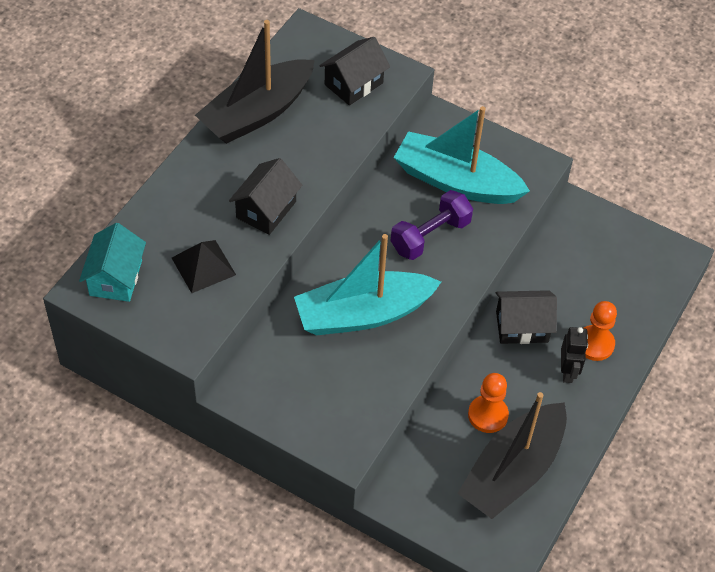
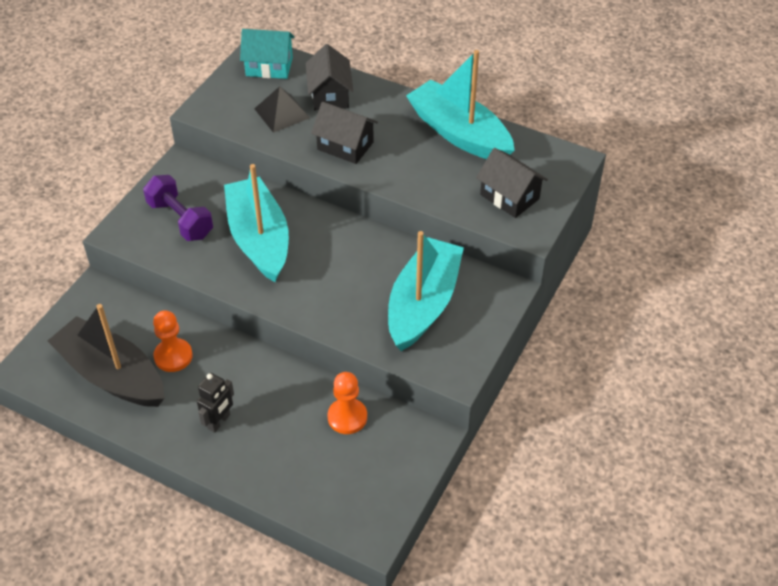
camera: 90 degrees right, 5 degrees down
(257, 113) = (459, 133): black boat -> turquoise boat
(430, 236) = (351, 284): purple dumbbell -> purple dumbbell (180, 220)
(522, 326) = (273, 384): black house -> black house (330, 95)
(568, 372) = (219, 422): black robot -> black robot turned 60 degrees counterclockwise
(594, 344) = (252, 446): orange pawn -> orange pawn (347, 417)

